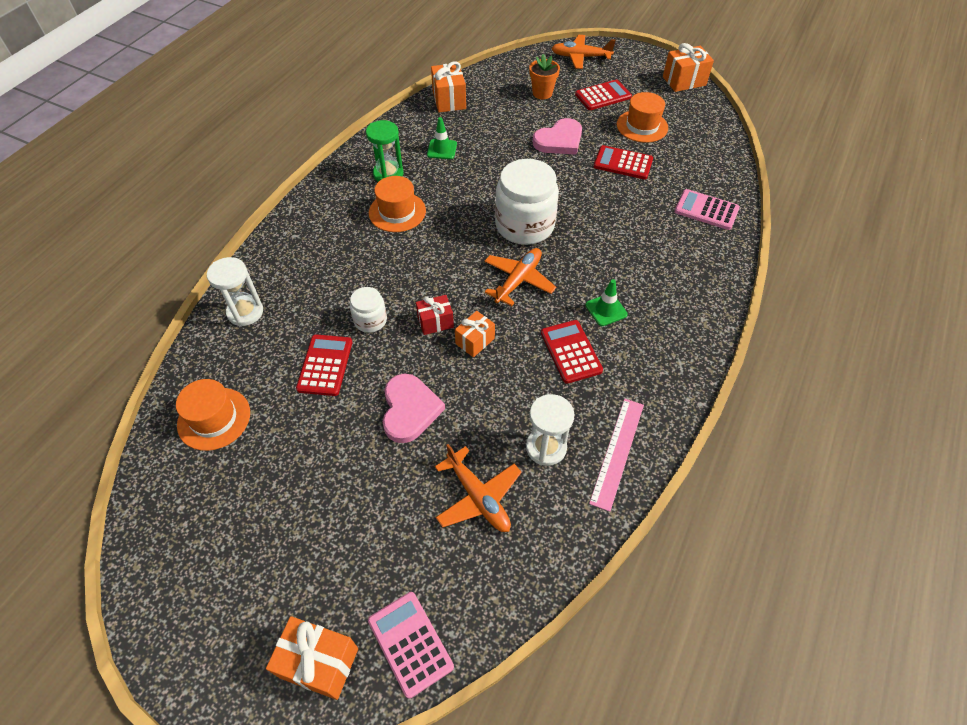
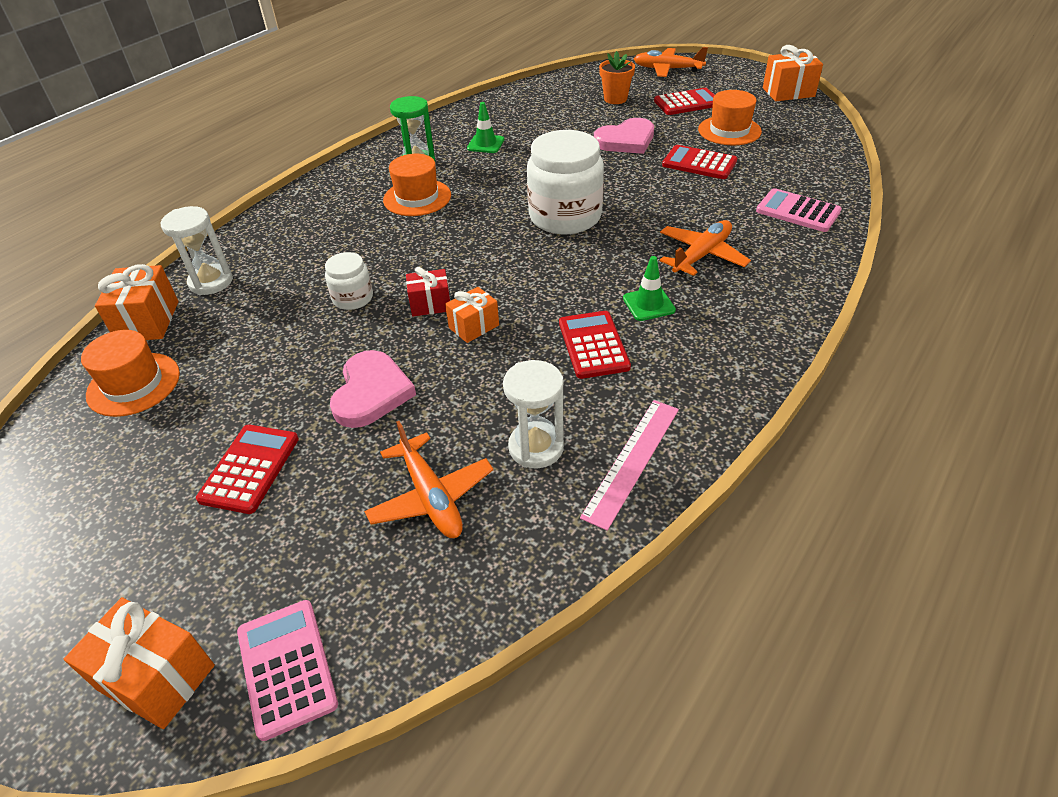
camera: 10 degrees right, 10 degrees down
(325, 365) = (284, 339): red calculator -> red calculator (250, 469)
(449, 100) = (506, 102): orange gift -> orange gift (148, 321)
(518, 280) = (544, 269): orange plane -> orange plane (701, 255)

